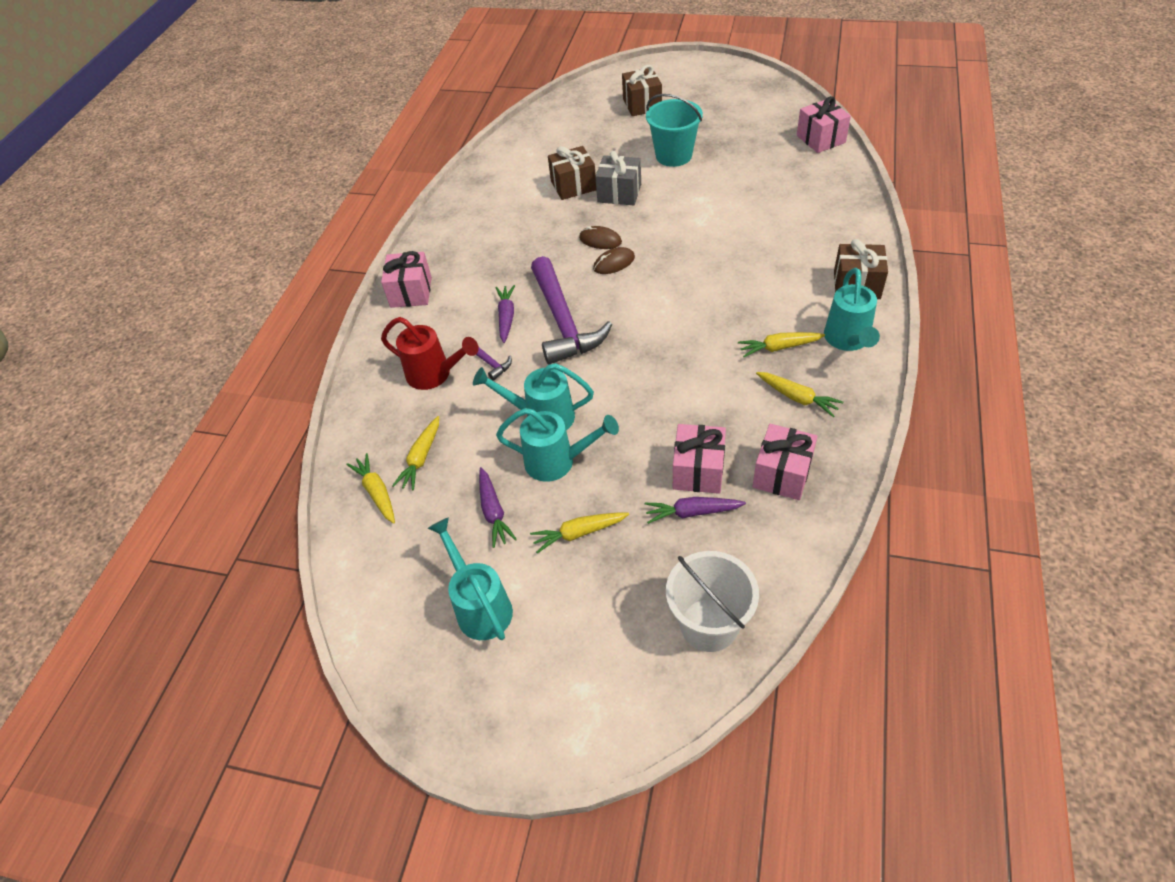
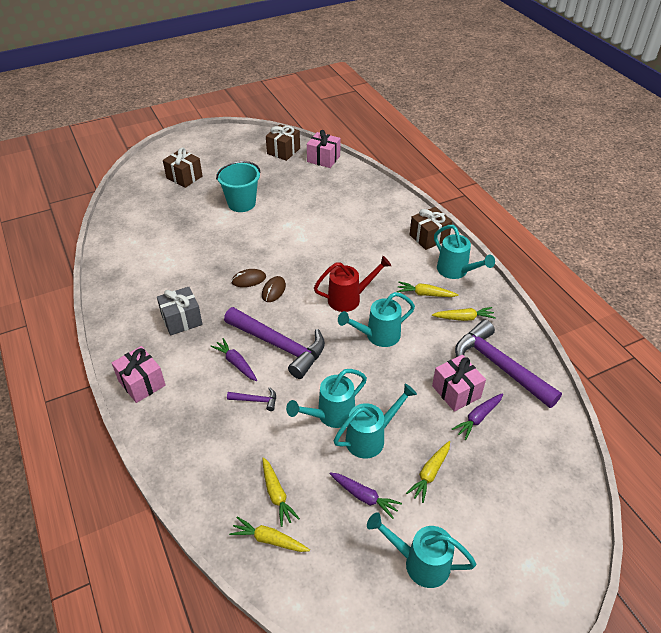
camera: 45 degrees left, 5 degrees down
(434, 374) = (224, 431): red watering can -> red watering can (349, 299)
(573, 186) = (191, 251): brown gift -> brown gift (283, 151)
(619, 193) = (229, 243): grey gift -> grey gift (182, 320)
(675, 365) = (378, 336): none -> turquoise watering can
(709, 625) = (551, 476): white bucket -> none
(779, 347) = (425, 294): yellow carrot -> yellow carrot turned 60 degrees clockwise
(782, 474) = (499, 366): pink gift -> purple hammer

